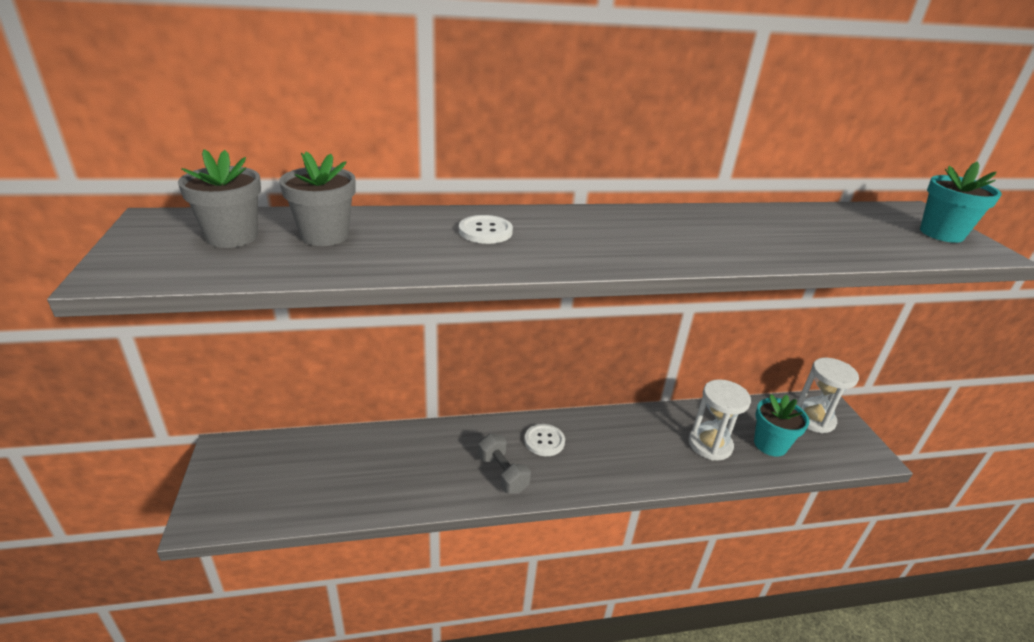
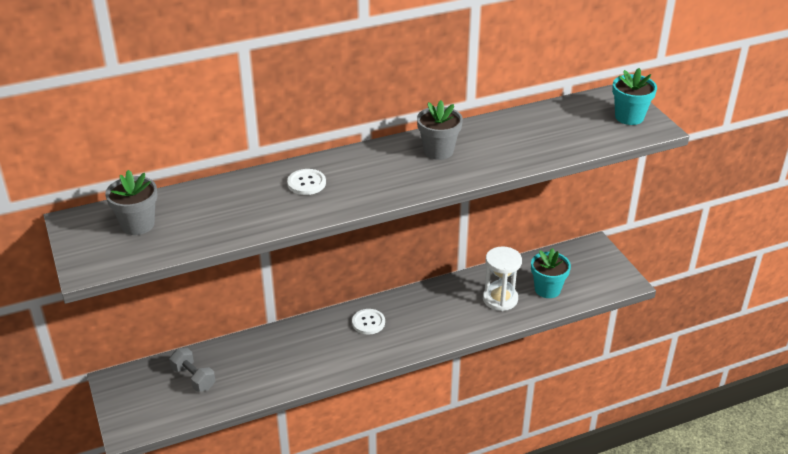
camera: 10 degrees left, 5 degrees up
(324, 235) = (199, 210): grey flower pot -> grey flower pot (438, 151)
(502, 473) = (342, 353): grey dumbbell -> grey dumbbell (193, 378)
(813, 419) = (582, 261): white hourglass -> none

